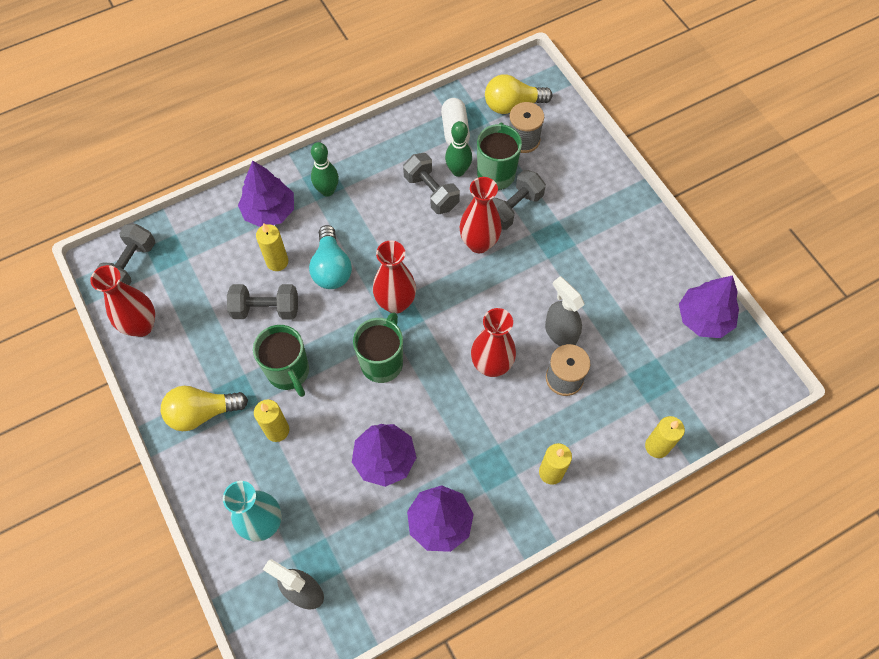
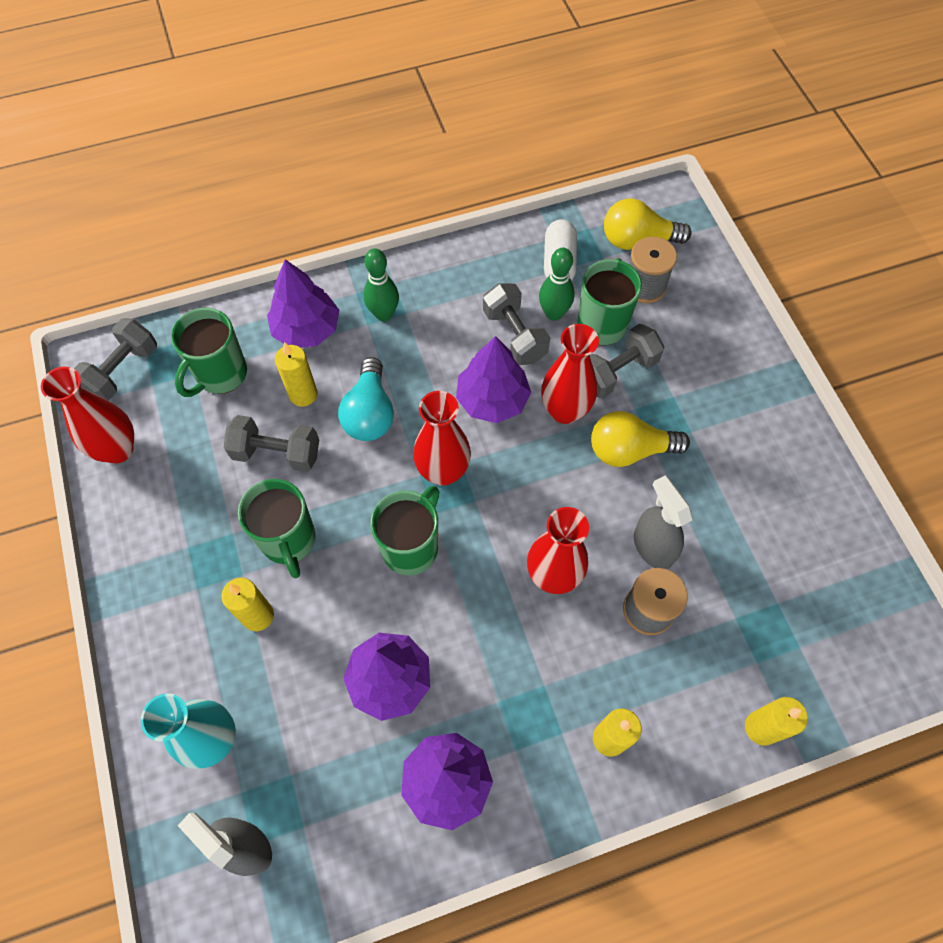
camera: 10 degrees right, 0 degrees up
(202, 413) = (168, 575): yellow light bulb -> yellow light bulb (629, 450)
(209, 256) = (220, 375): none -> green mug
(704, 318) = (851, 558): purple tree -> purple tree (492, 399)

